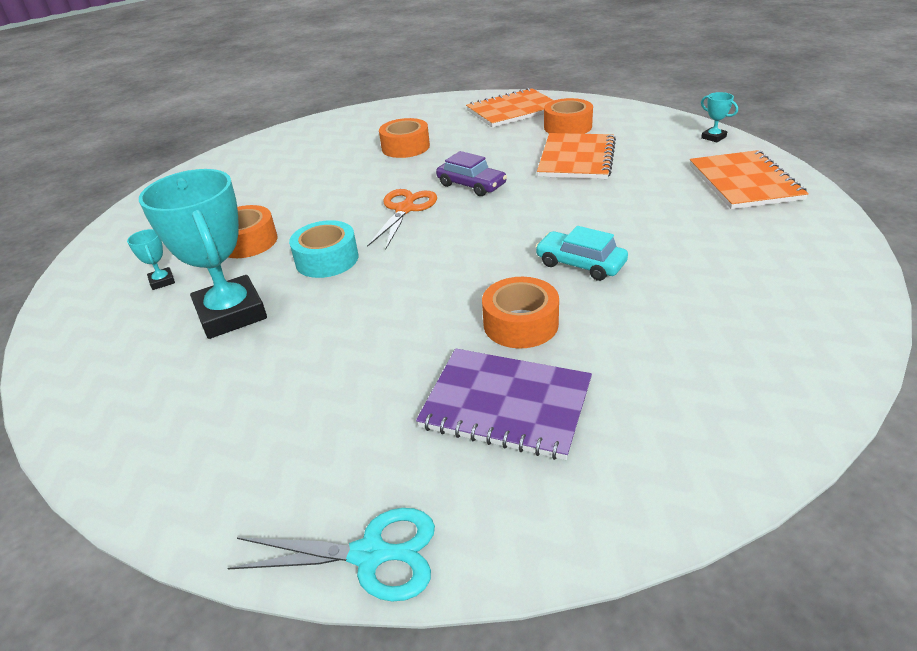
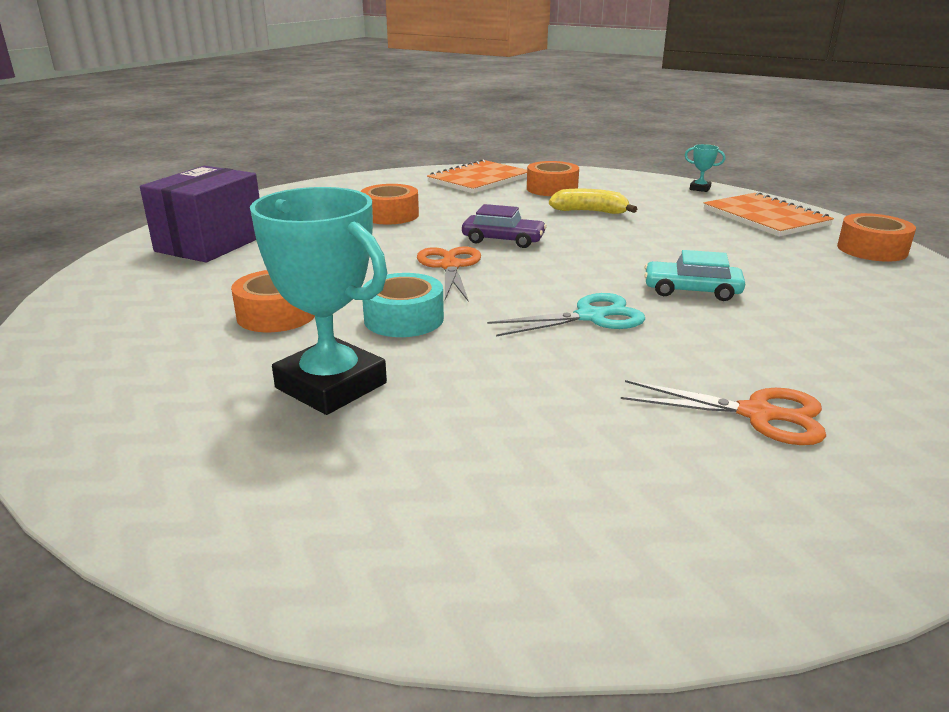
camera: 25 degrees left, 10 degrees down
(162, 281) = (191, 367): turquoise trophy -> none
(256, 165) = (211, 244): none -> purple box
(370, 555) = (777, 583): turquoise scissors -> turquoise scissors (590, 317)
(506, 404) = (757, 414): purple notebook -> orange scissors
(520, 324) = (690, 345): orange tape -> orange tape (872, 249)
(576, 158) = (590, 212): orange notebook -> yellow banana

